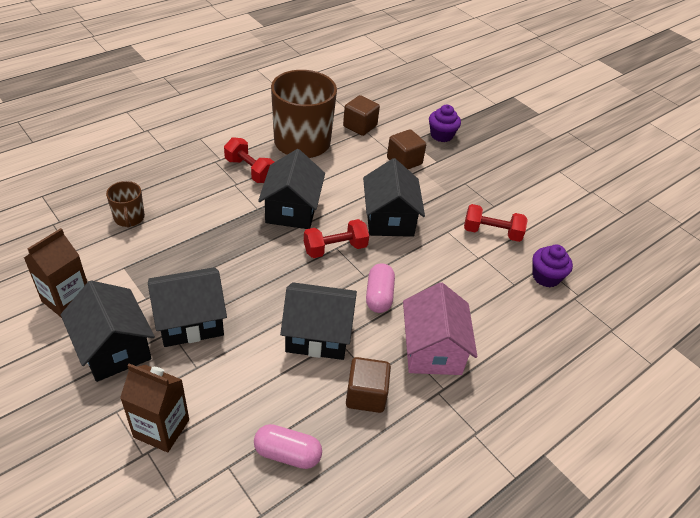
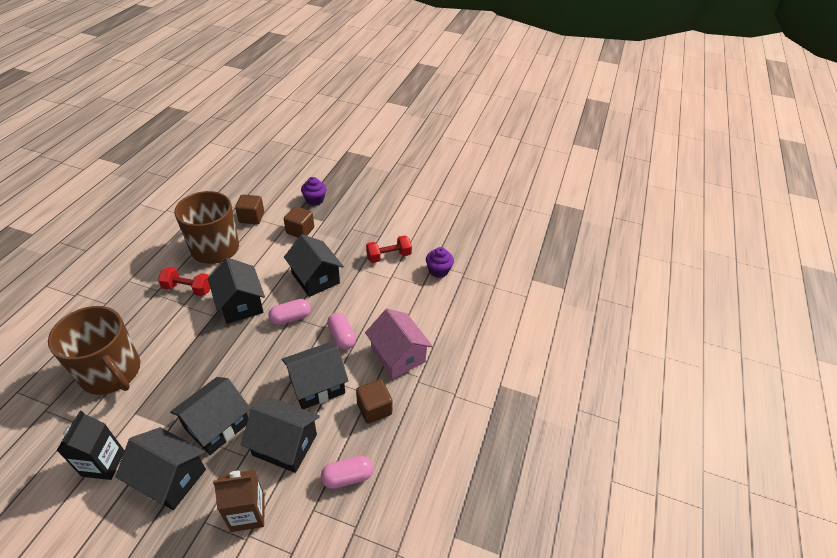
camera: 30 degrees left, 0 degrees up
(67, 300) = (103, 463): brown carton -> black carton
(129, 218) = (111, 372): brown mug -> brown mug, size x2.19
(244, 379) = (285, 445): none -> black house
(335, 248) = (290, 318): red dumbbell -> pink capsule

